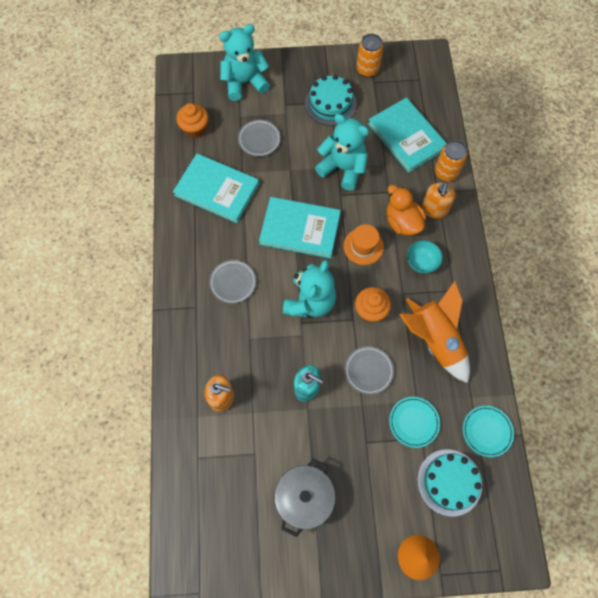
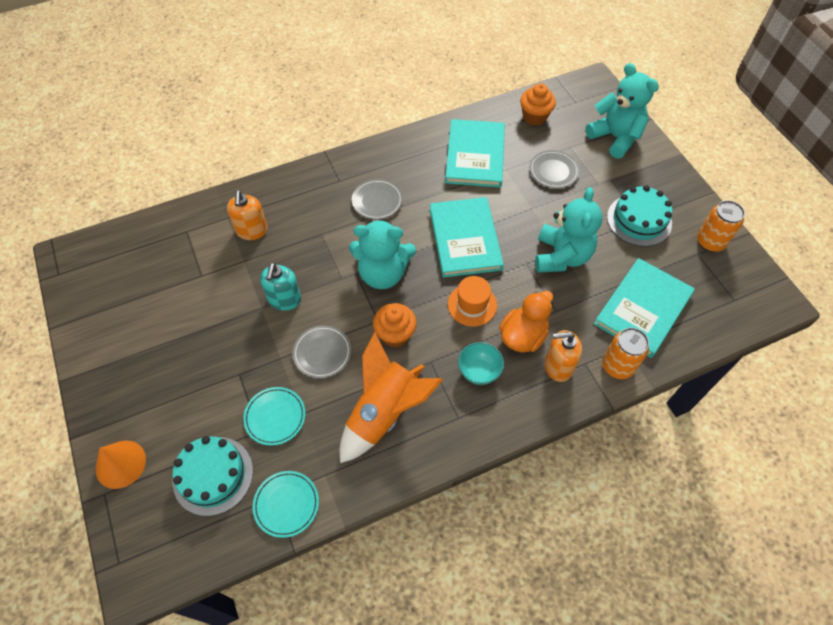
camera: 70 degrees right, 10 degrees down
(304, 497) = (165, 333): grey pot -> none

